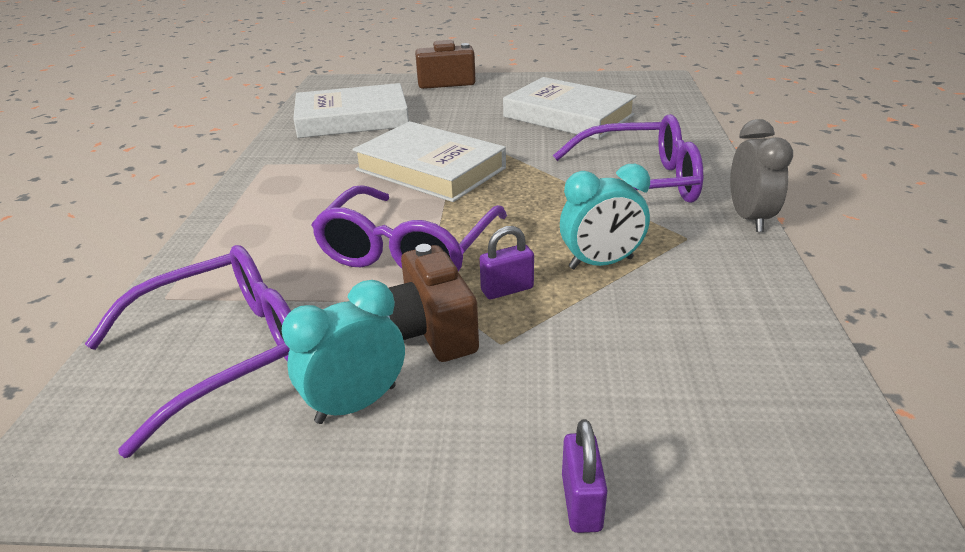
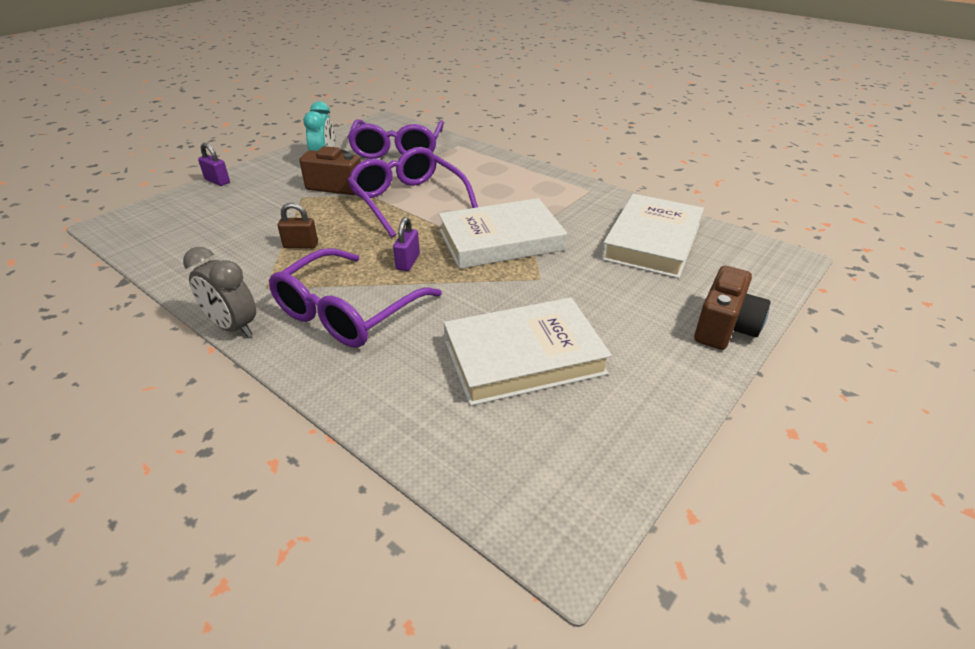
camera: 125 degrees right, 5 degrees up
(507, 289) = (330, 212): purple padlock -> purple padlock (408, 262)
(601, 263) = (301, 245): turquoise clock -> brown padlock

